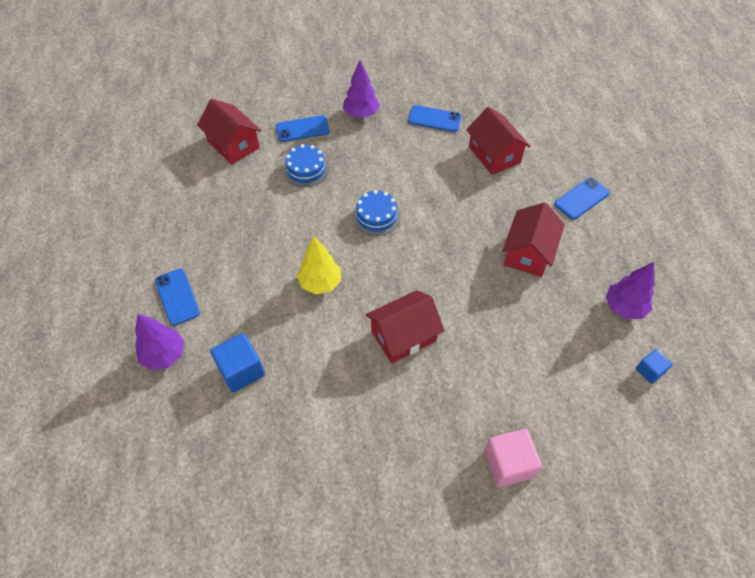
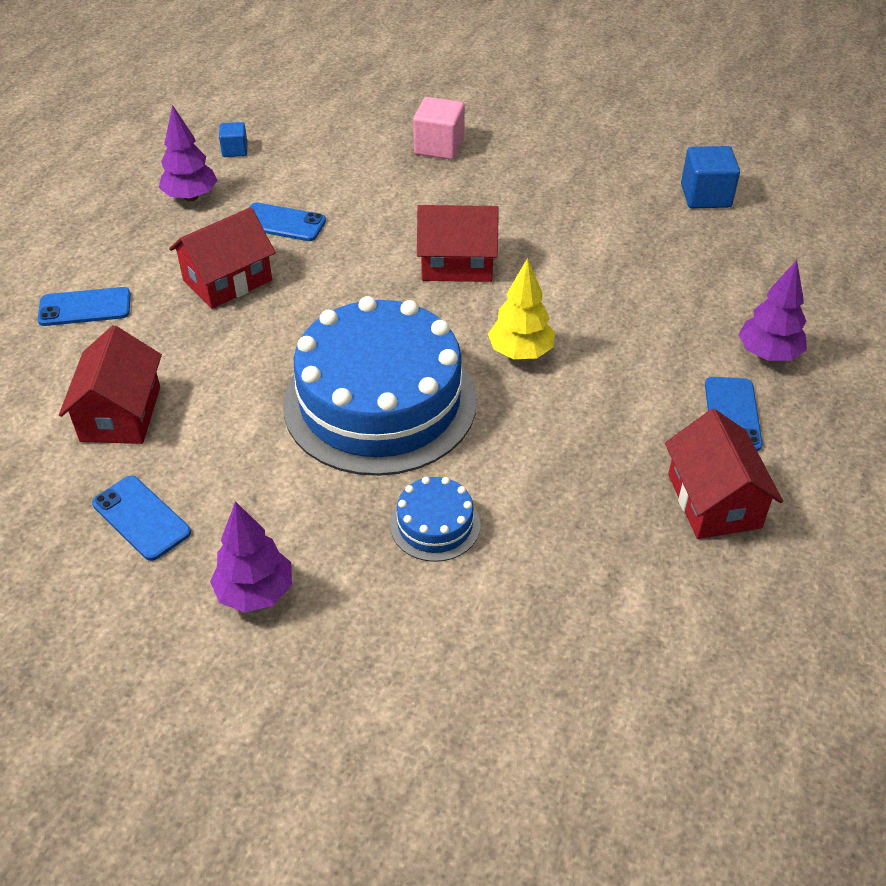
camera: 150 degrees left, 10 degrees down
(233, 144) = (540, 640): red house -> red house (714, 501)
(241, 370) = (672, 304): blue cube -> blue cube (705, 196)
(302, 129) = (387, 612): blue phone -> blue phone (282, 223)
(376, 216) = (380, 402): blue cake -> blue cake, size x2.36

